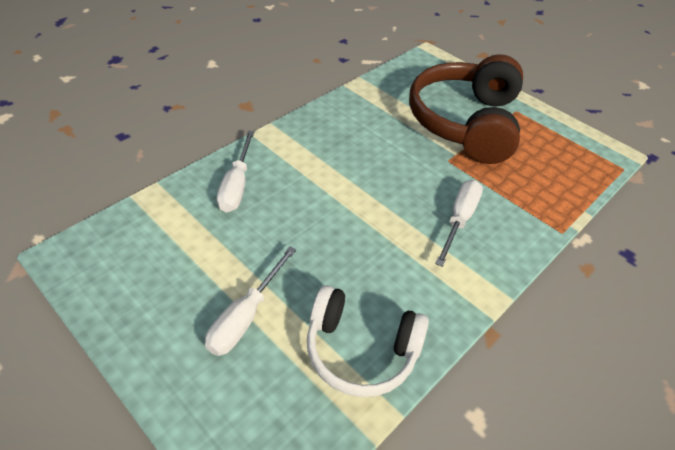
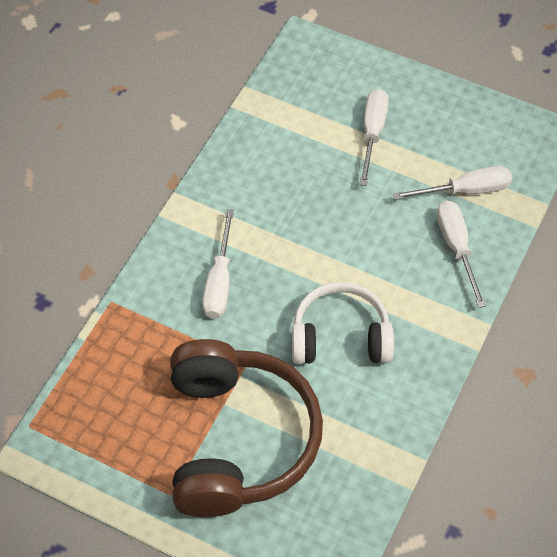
camera: 165 degrees right, 10 degrees up
(192, 227) = (465, 190): none -> white screwdriver
(361, 350) = (274, 136): white headphones -> white headphones (340, 336)

